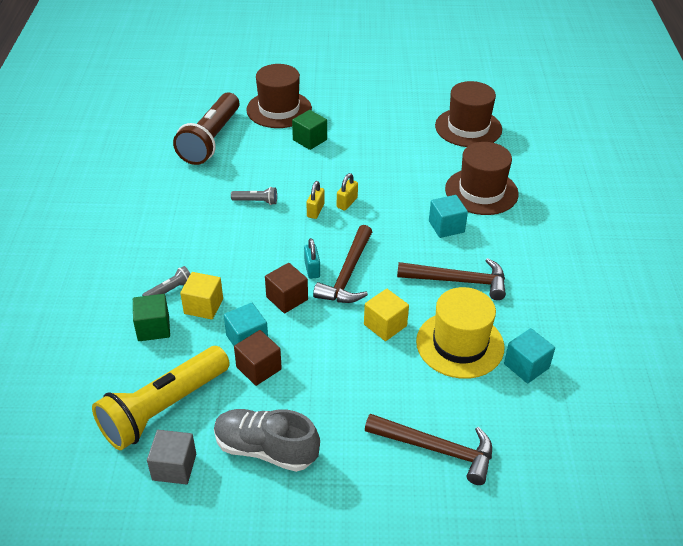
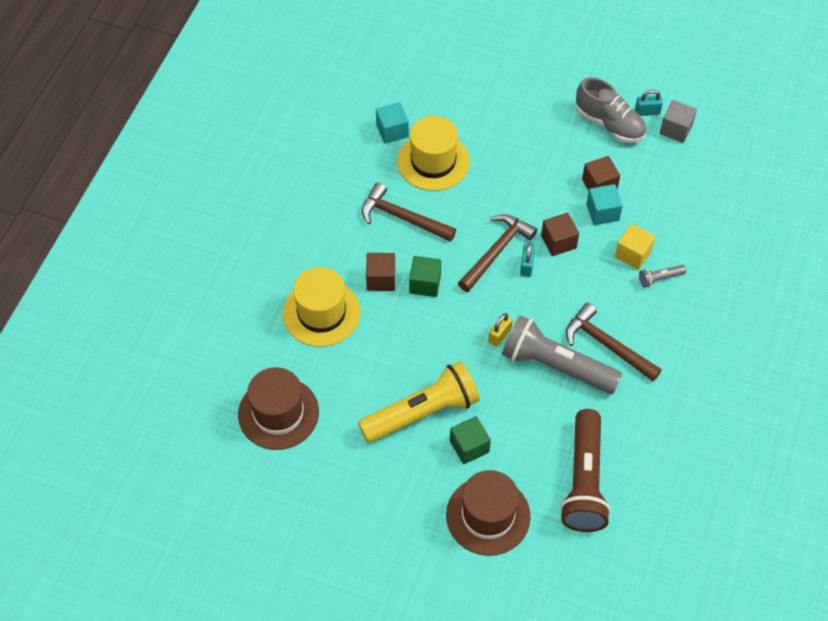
camera: 160 degrees left, 15 degrees up
(153, 328) = (679, 244): green cube -> green cube (425, 284)
(163, 408) = (678, 173): yellow flashlight -> yellow flashlight (422, 412)
(211, 140) = (584, 481): brown flashlight -> brown flashlight turned 150 degrees clockwise
(218, 482) = (647, 112): none -> turquoise padlock
(256, 201) = (556, 366): grey flashlight -> grey flashlight, size x2.42
(347, 203) = (464, 337): yellow padlock -> none
(385, 325) = (485, 194): yellow cube -> none
(436, 449) = (490, 92): brown hammer -> brown hammer (607, 345)
(446, 226) = (381, 279): turquoise cube -> brown cube
(481, 191) = (321, 313): brown hat -> yellow hat

